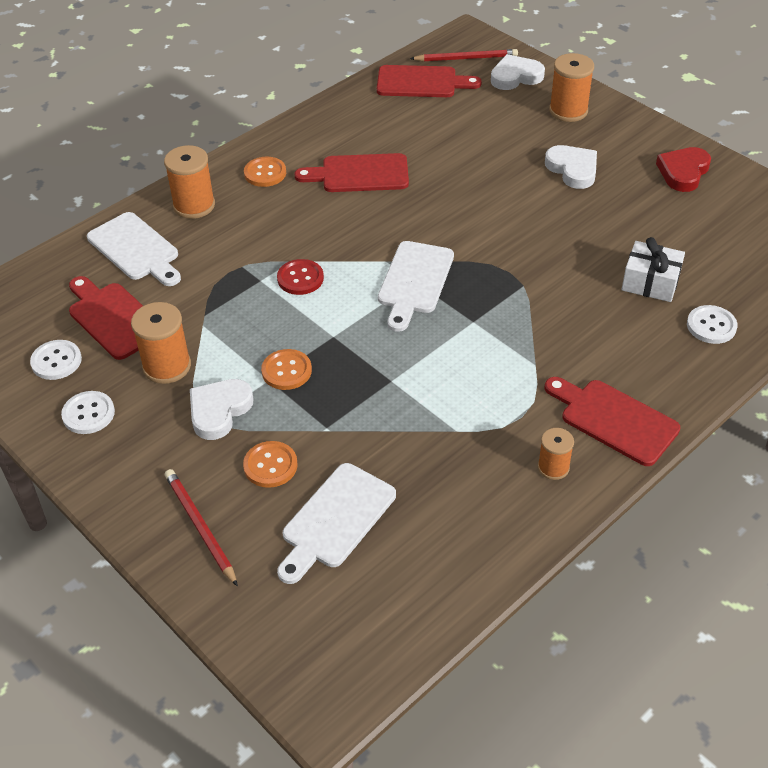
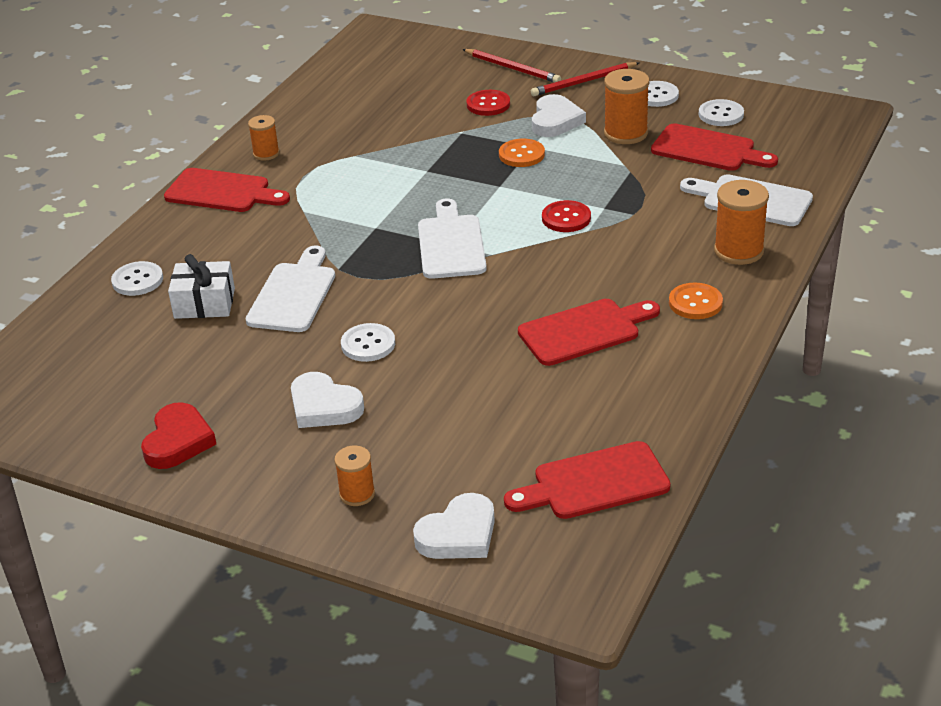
camera: 160 degrees right, 10 degrees down
(270, 465) = (488, 104): orange button -> red button
(335, 520) = (419, 92): white cutting board -> white cutting board (294, 294)
(466, 58) = (553, 548): red pencil -> red pencil (583, 82)
(524, 207) = (368, 344): none -> white button
(568, 111) = (357, 494): orange spool -> orange spool, size x0.61

